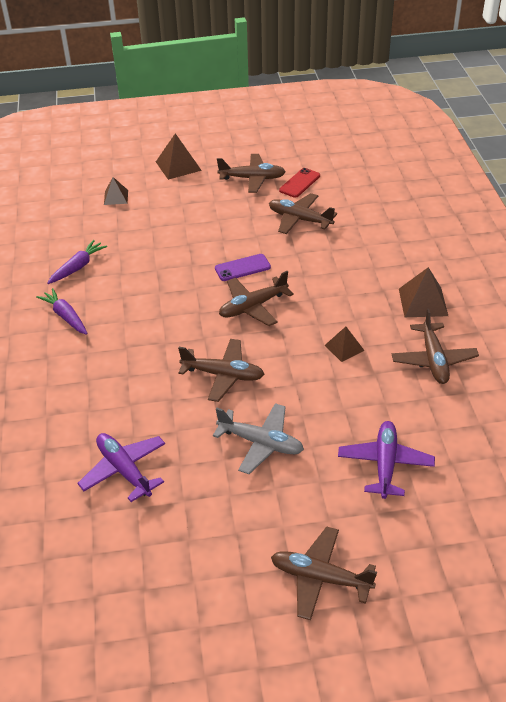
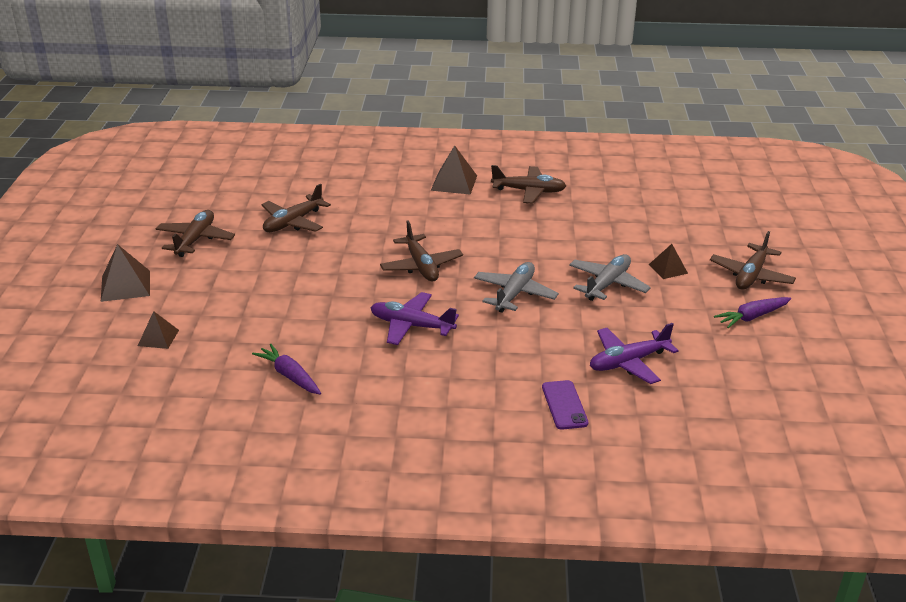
camera: 80 degrees left, 10 degrees down
(65, 316) = (380, 389): purple carrot -> purple carrot (752, 317)
(223, 375) = (514, 294): brown plane -> grey plane
(242, 268) = (355, 265): purple phone -> purple phone (564, 405)
(299, 183) = (227, 213): red phone -> none
(344, 348) = (499, 228): brown pyramid -> brown pyramid (668, 269)
(385, 464) = (640, 231): purple plane -> purple plane (411, 326)

